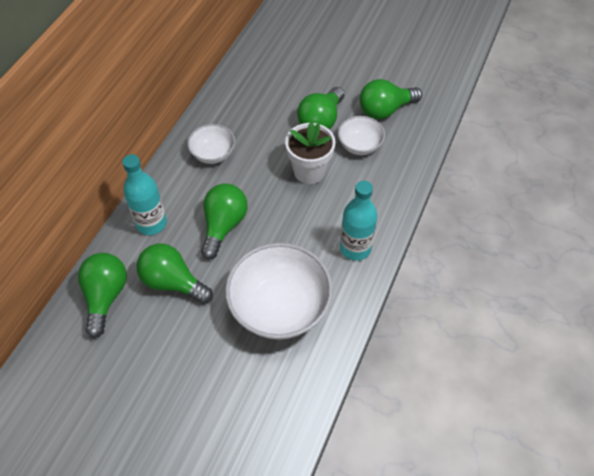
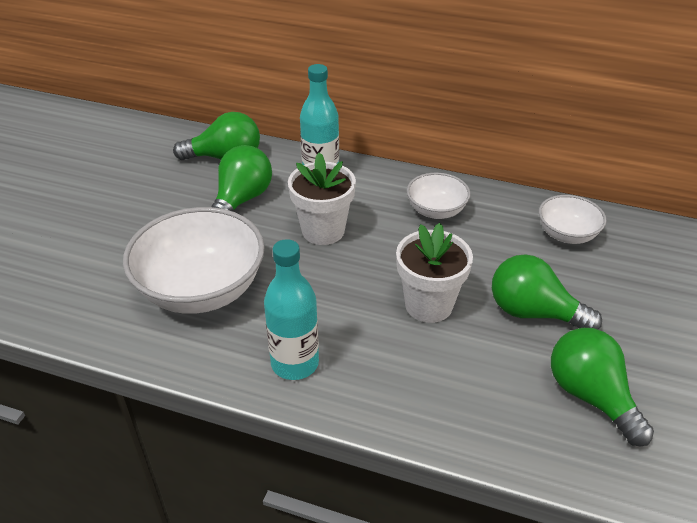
camera: 85 degrees right, 15 degrees down
(224, 225) = (323, 231): green light bulb -> white flower pot
(359, 145) = (497, 363): white bowl -> white bowl (567, 234)

